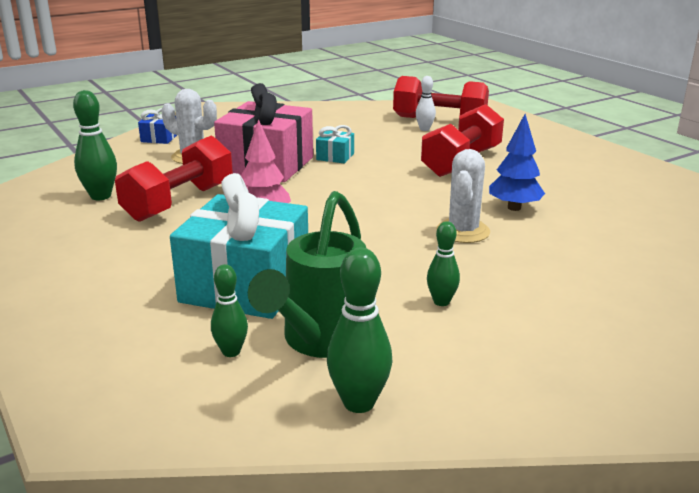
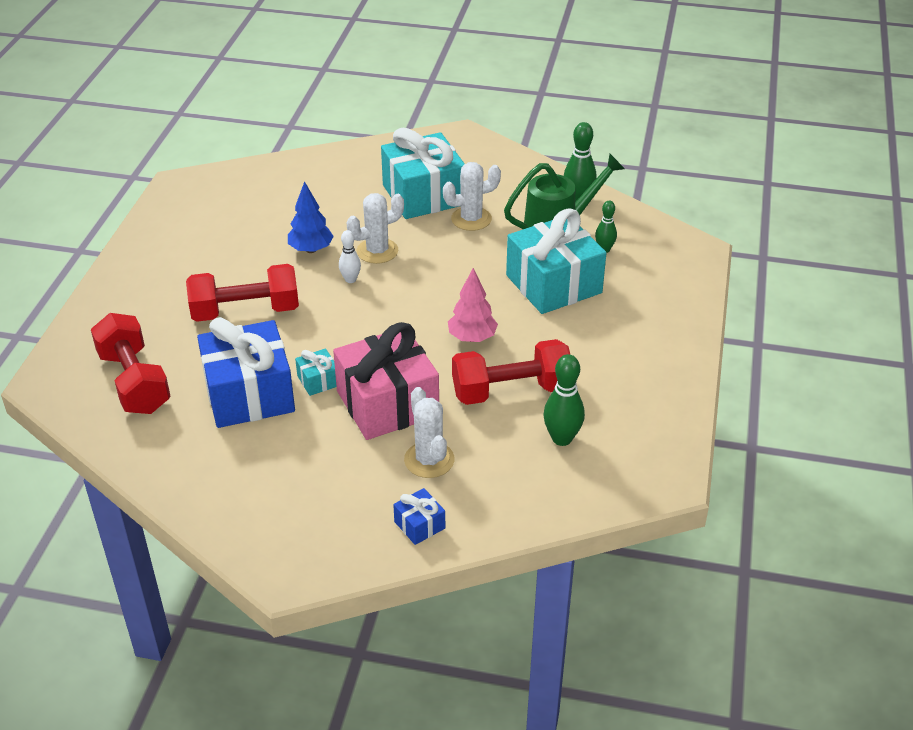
camera: 135 degrees left, 15 degrees up
(364, 138) = (249, 394): none -> blue gift
(424, 129) = (176, 375): white bowling pin -> white bowling pin (350, 279)
(441, 302) = (471, 219): green bowling pin -> white cactus
(540, 298) = (423, 195): none -> turquoise gift

